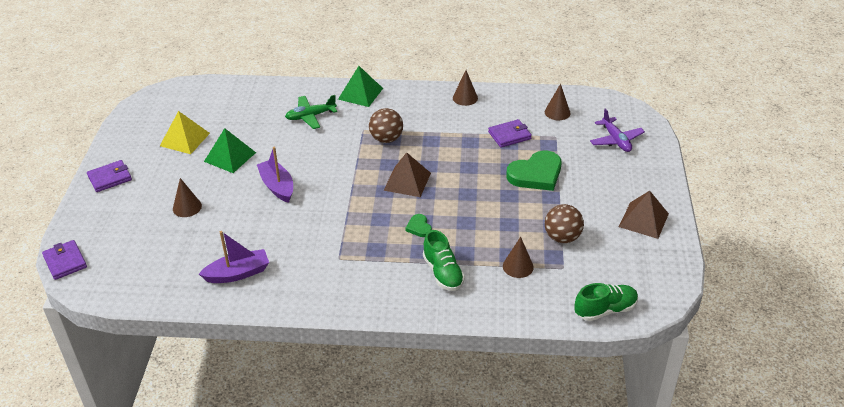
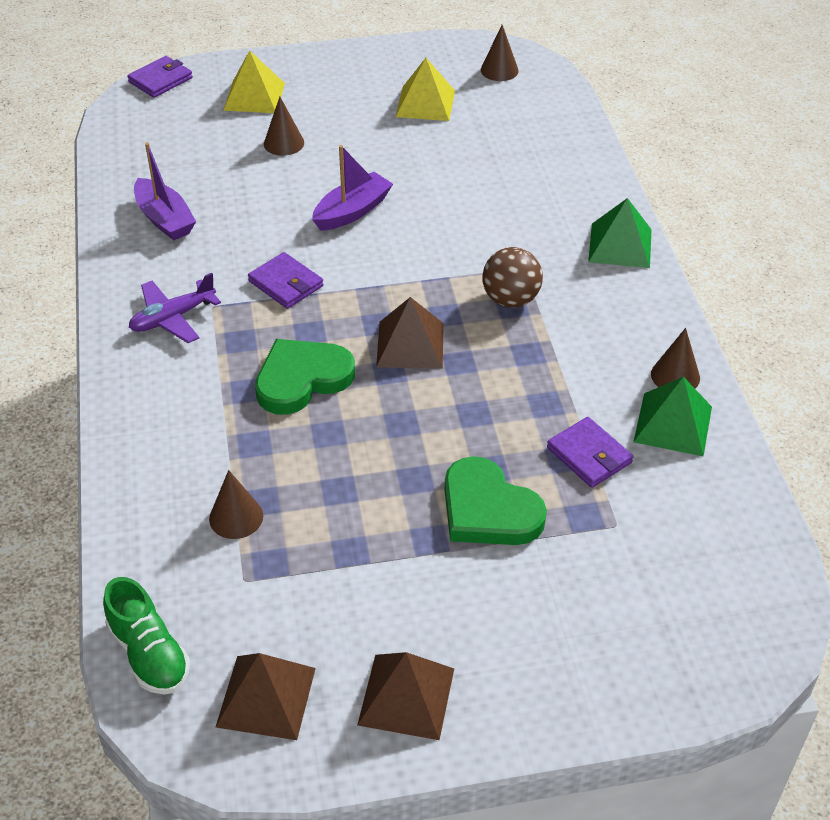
camera: 75 degrees right, 5 degrees up
(110, 178) = (322, 67): purple wallet -> purple wallet (286, 284)
(122, 215) = (254, 96): none -> yellow pyramid
(230, 157) = (402, 152): green pyramid -> green pyramid (673, 424)
(310, 116) = (532, 205): green plane -> none
(419, 227) = (302, 379): green heart -> green heart, size x2.10
(443, 273) = (203, 425): green shoe -> none
(557, 112) = (697, 518): brown cone -> brown cone (499, 70)
(562, 237) = (323, 570): brown ball -> none
(616, 140) = (647, 627): purple plane -> purple plane (173, 318)
(638, 268) = (266, 697): none -> brown pyramid

